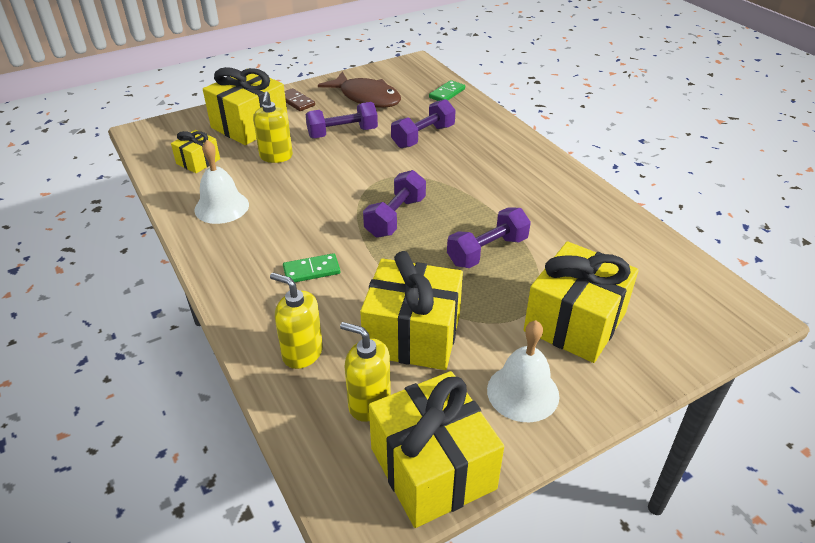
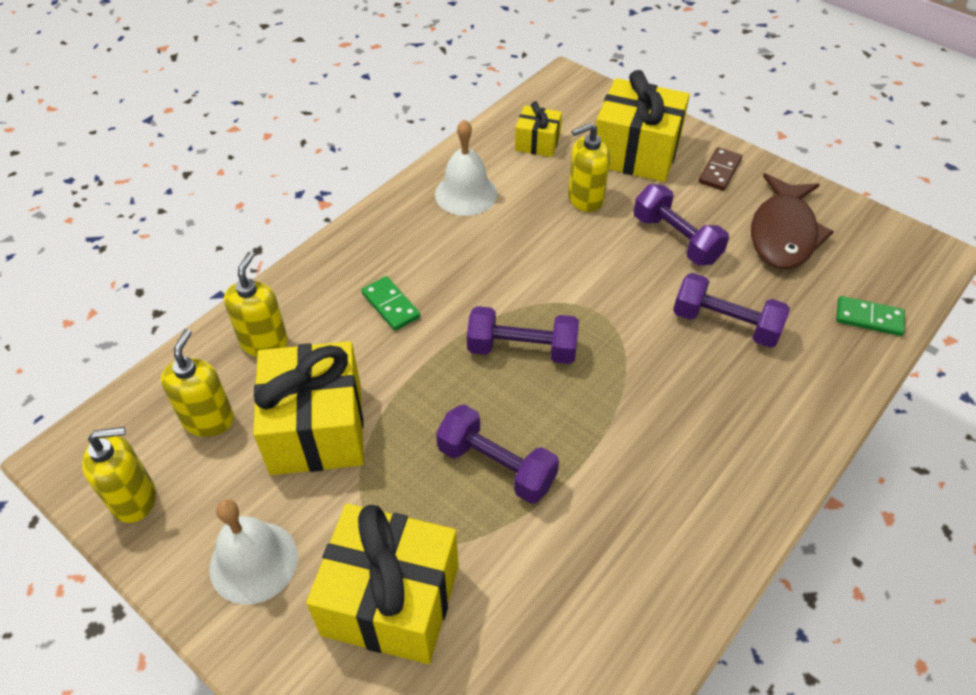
camera: 70 degrees right, 10 degrees up
(432, 468) = (135, 499): yellow gift -> yellow soap dispenser

